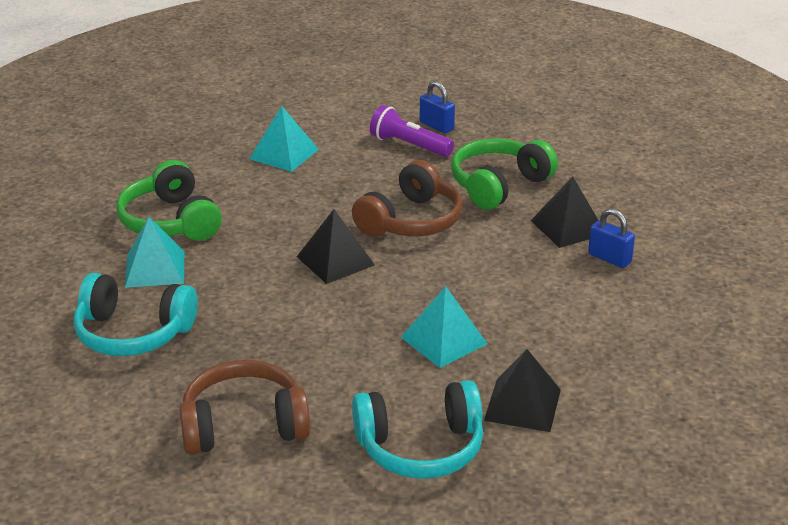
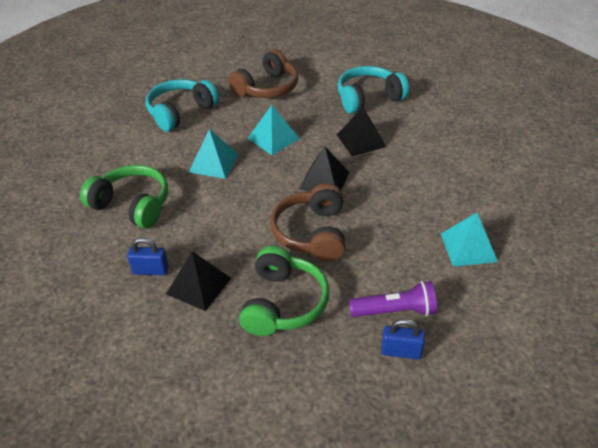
camera: 145 degrees right, 10 degrees up
(155, 268) = (410, 129): turquoise pyramid -> turquoise pyramid (273, 138)
(171, 221) = (449, 158): green headphones -> green headphones (132, 205)
(523, 405) = (146, 149): black pyramid -> black pyramid (361, 140)

